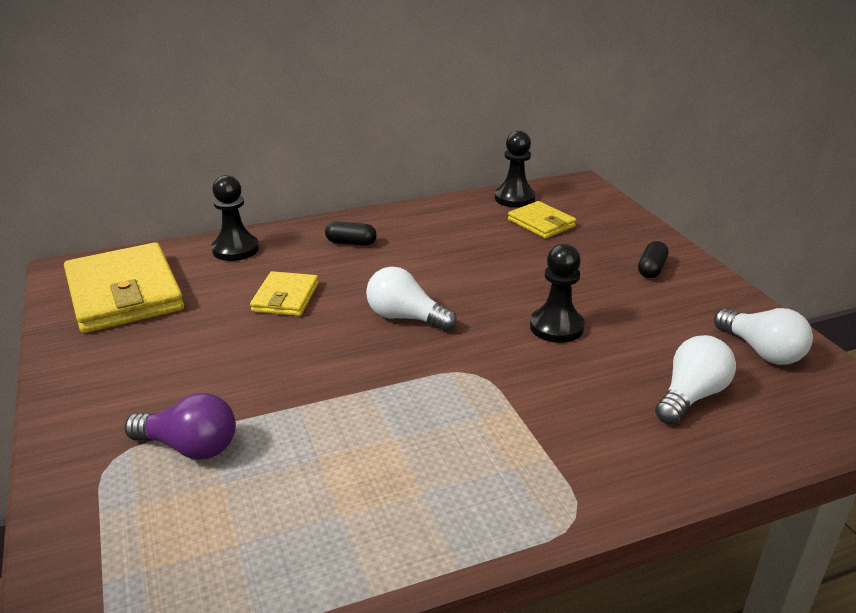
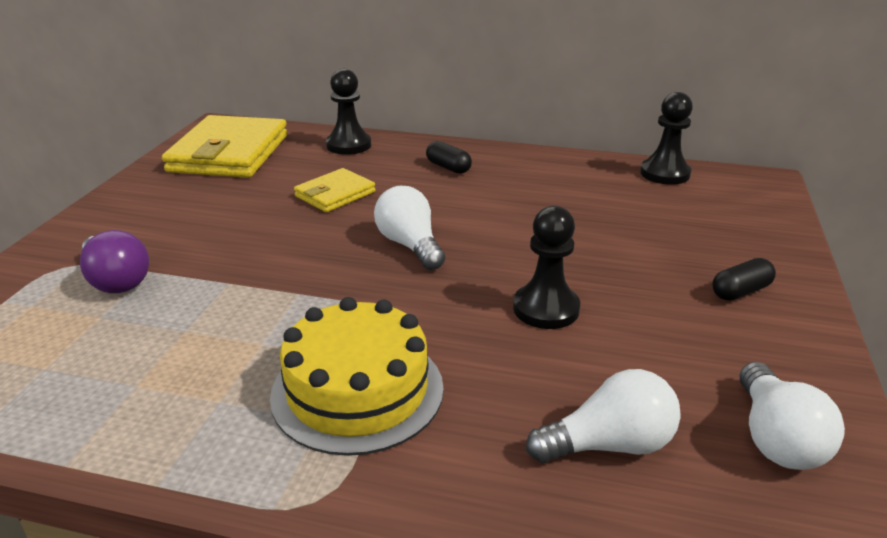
camera: 35 degrees right, 0 degrees up
(509, 437) = (357, 390): none -> yellow cake
(541, 223) = (664, 205): yellow wallet -> none

